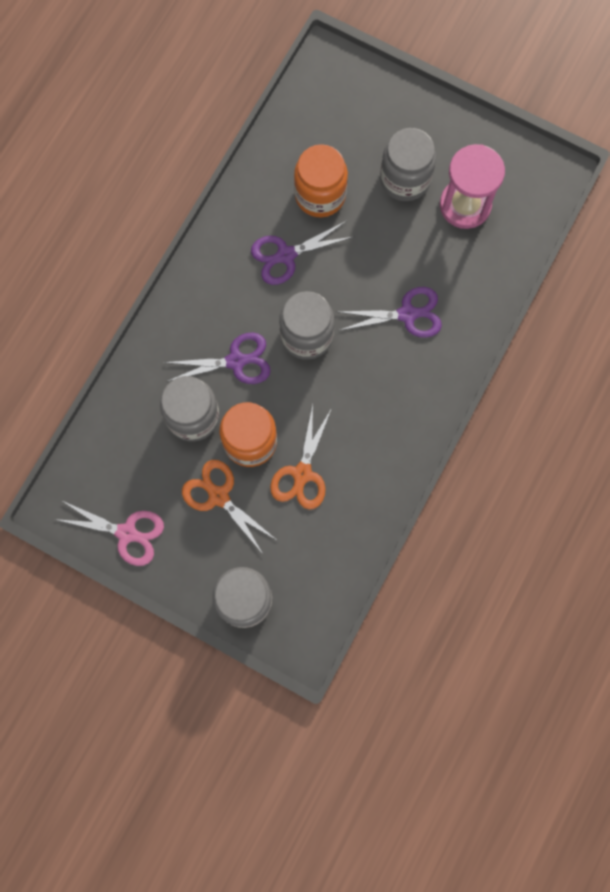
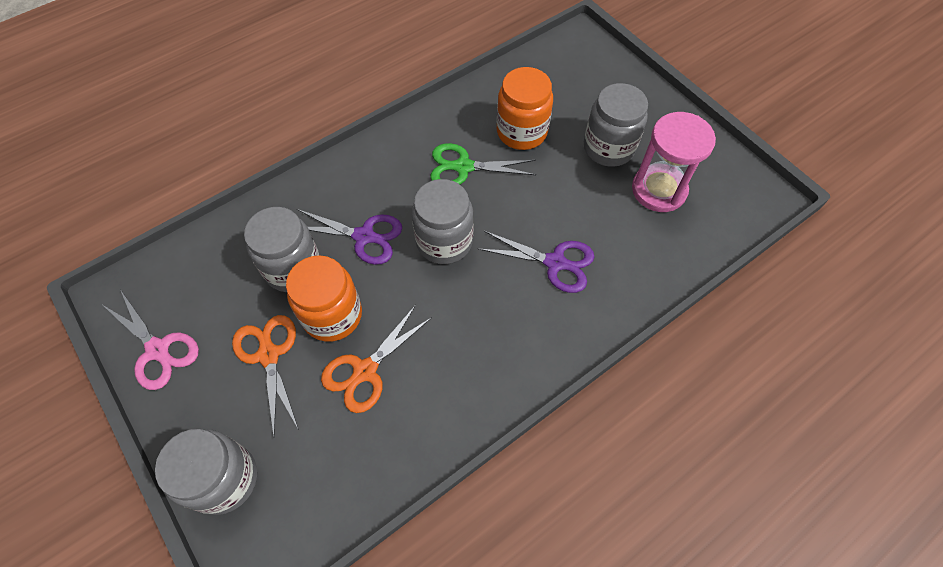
camera: 25 degrees right, 15 degrees down
(286, 255) = (463, 167): purple scissors -> green scissors

